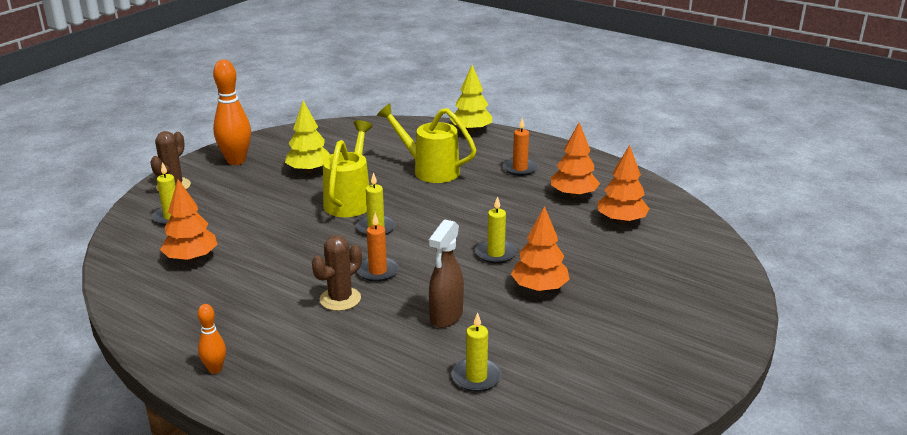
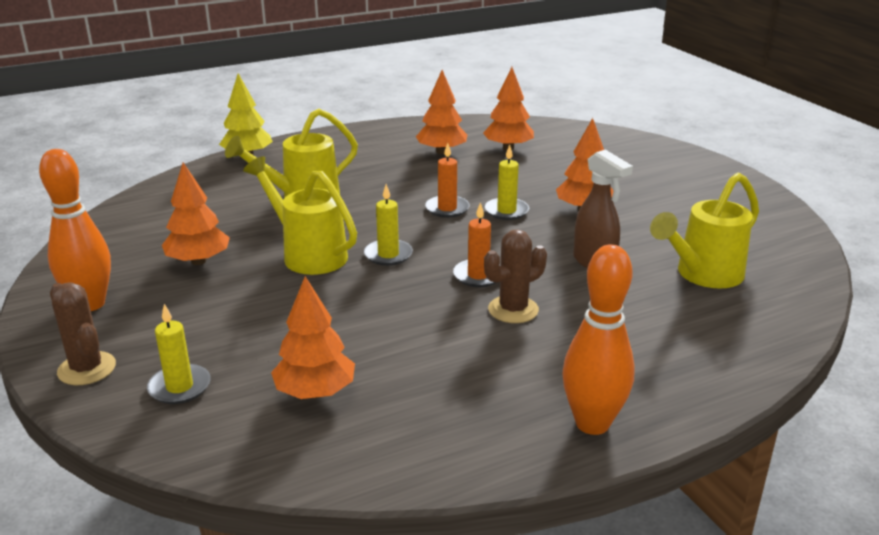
camera: 60 degrees left, 0 degrees up
(215, 369) = (592, 423): orange bowling pin -> orange bowling pin, size x1.94
(309, 171) = (198, 261): yellow tree -> orange tree
(340, 299) = (513, 310): brown cactus -> brown cactus turned 75 degrees clockwise
(476, 377) = (703, 275): yellow candle -> yellow watering can
(520, 169) = (362, 158): orange candle -> orange candle (447, 209)

